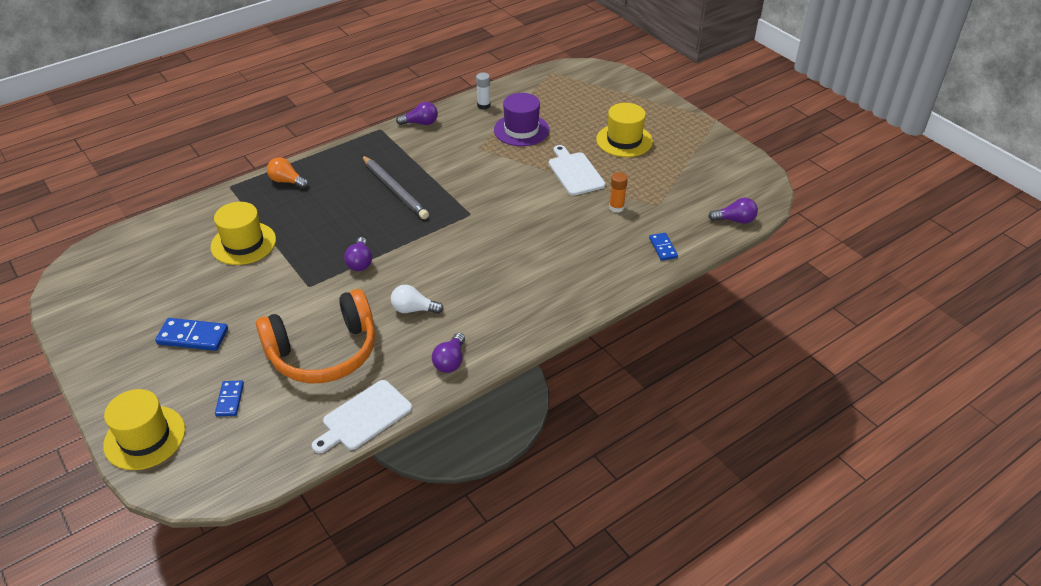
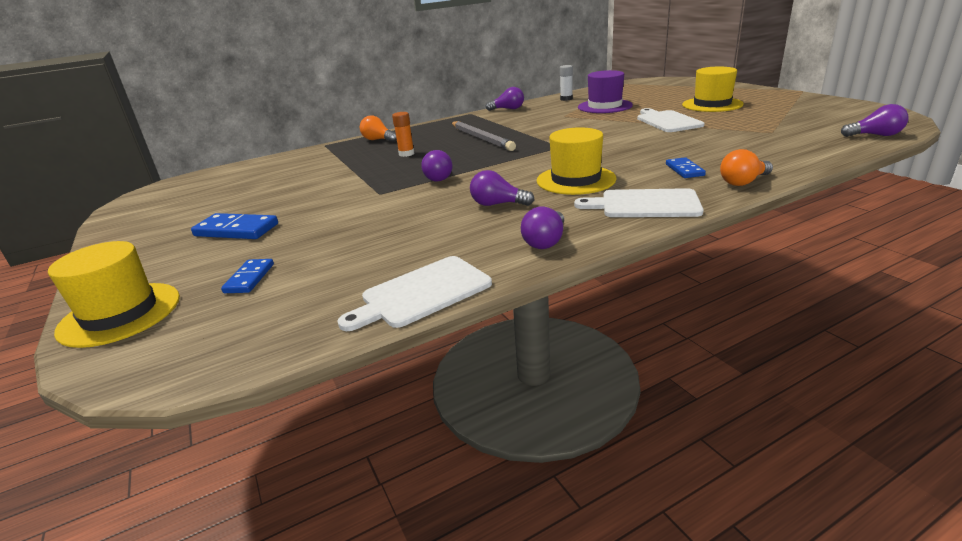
camera: 10 degrees right, 15 degrees down
(243, 243) = (322, 172): yellow hat -> yellow hat (576, 180)
(324, 352) = (382, 238): orange headphones -> none
(413, 309) = (497, 204): white light bulb -> purple light bulb
(528, 316) = (644, 204): none -> white cutting board
(609, 288) = (743, 182): none -> orange light bulb
(616, 207) = (723, 135): orange glue stick -> orange glue stick (406, 154)
(663, 248) = (797, 155): blue domino -> blue domino (684, 170)

